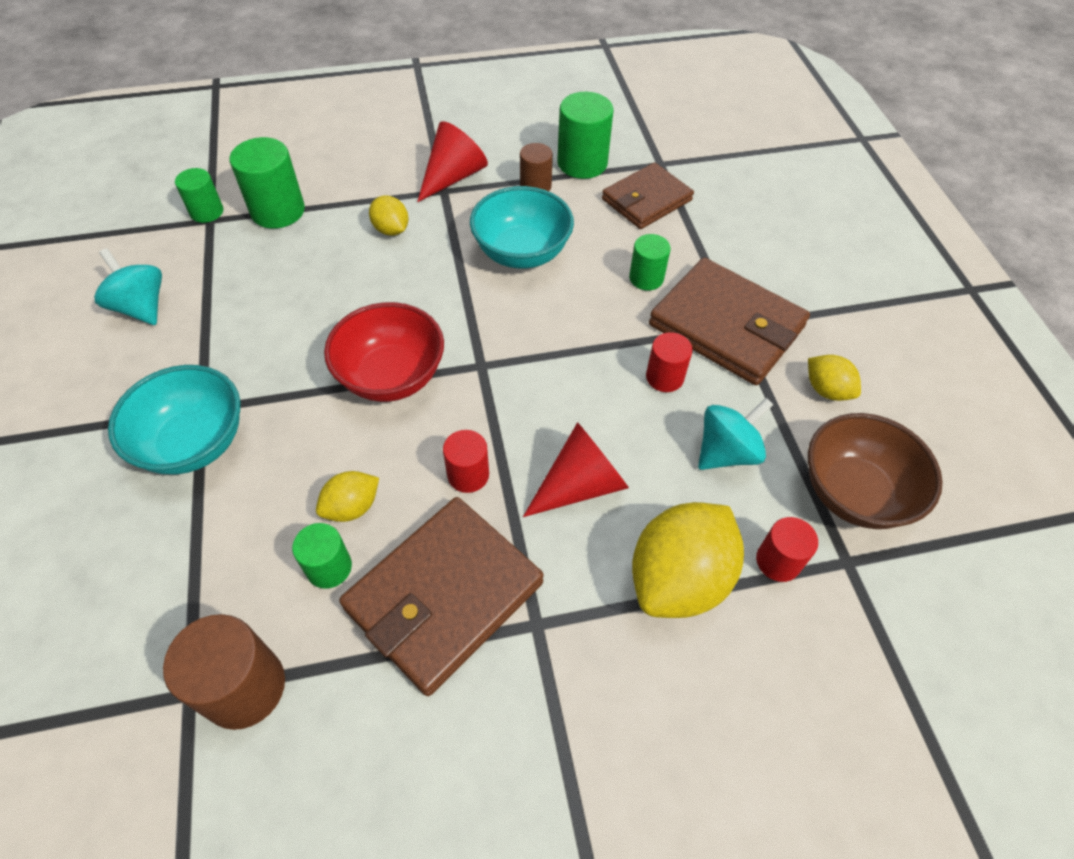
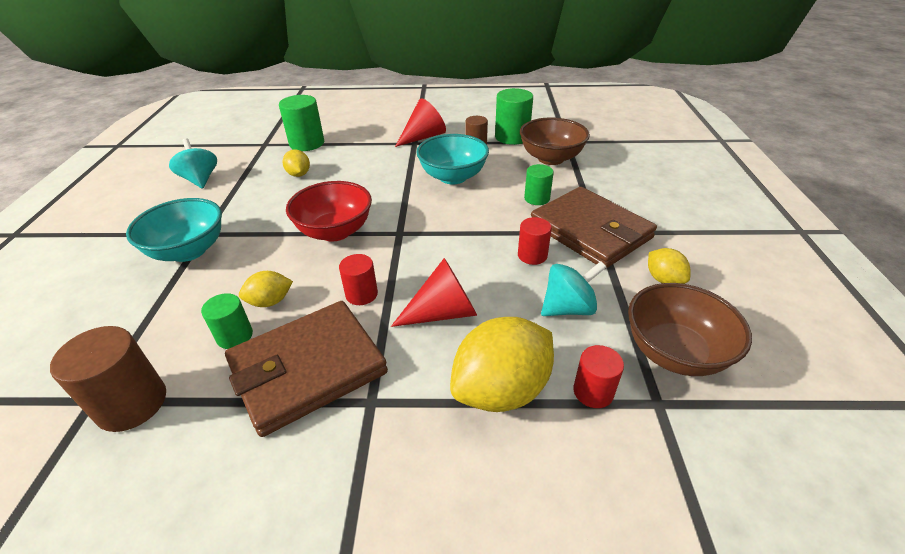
camera: 15 degrees right, 15 degrees down
(207, 212) = (265, 140): green cylinder -> none
(391, 230) = (372, 158): yellow lemon -> yellow lemon (299, 174)
(646, 200) = (551, 158): brown wallet -> brown bowl

